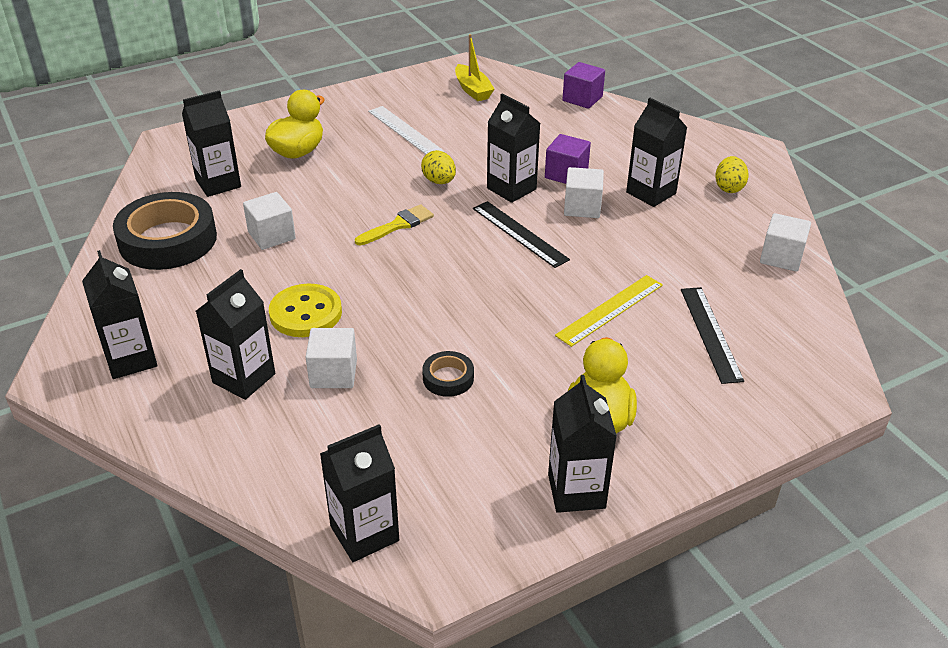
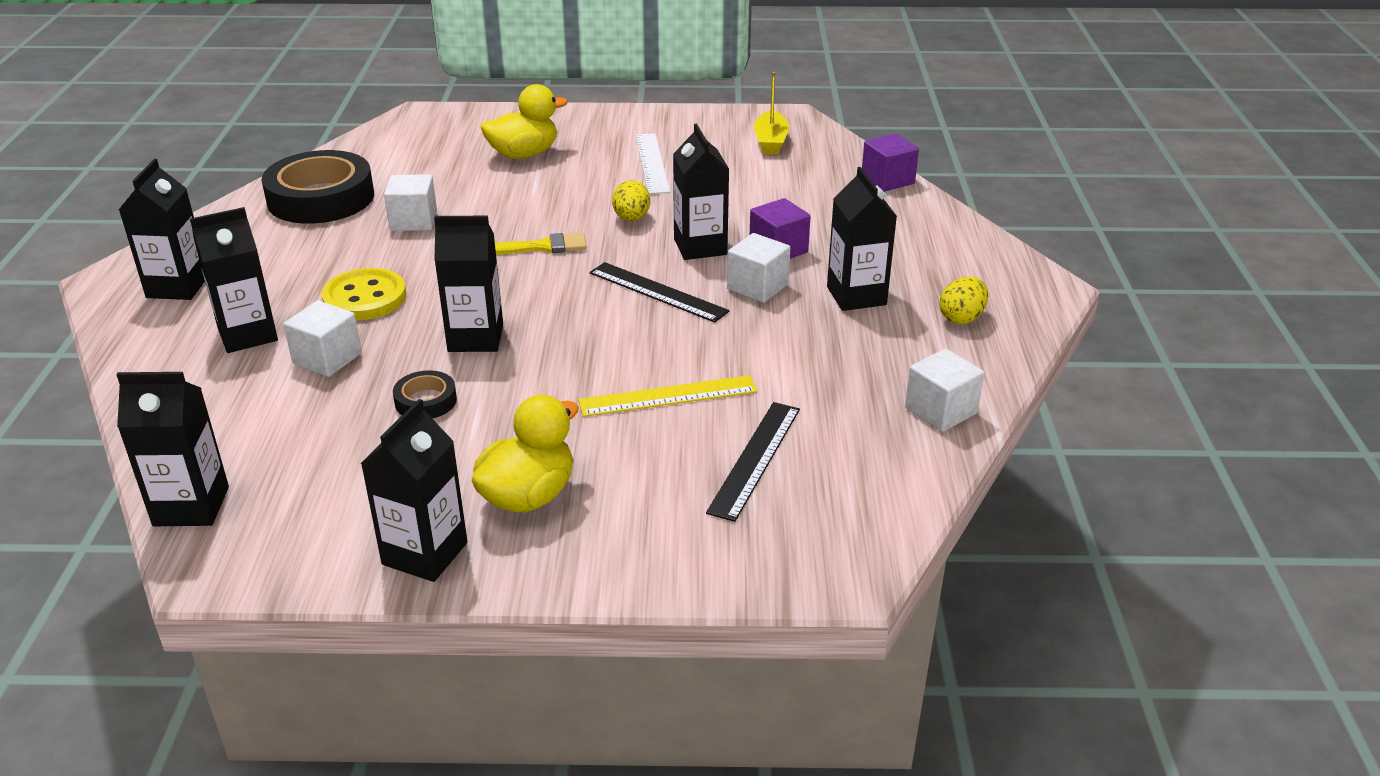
camera: 30 degrees right, 5 degrees down
(218, 183) = (419, 163): black carton -> black carton (475, 338)
(519, 233) = (657, 292): black ruler -> black ruler turned 45 degrees counterclockwise

